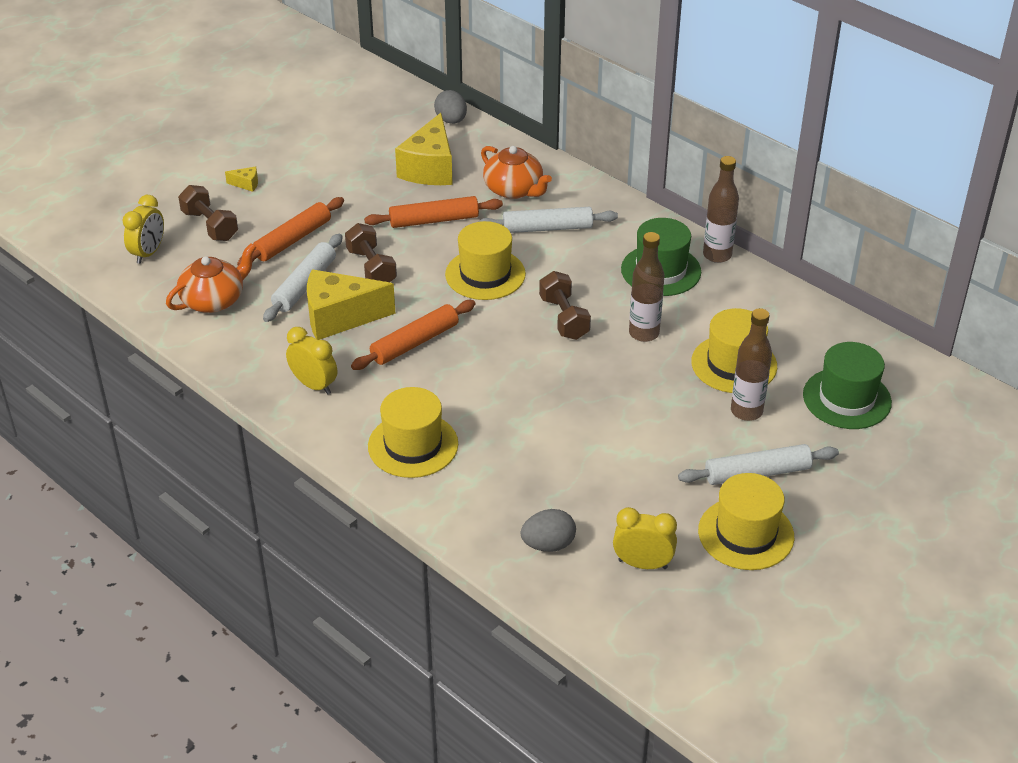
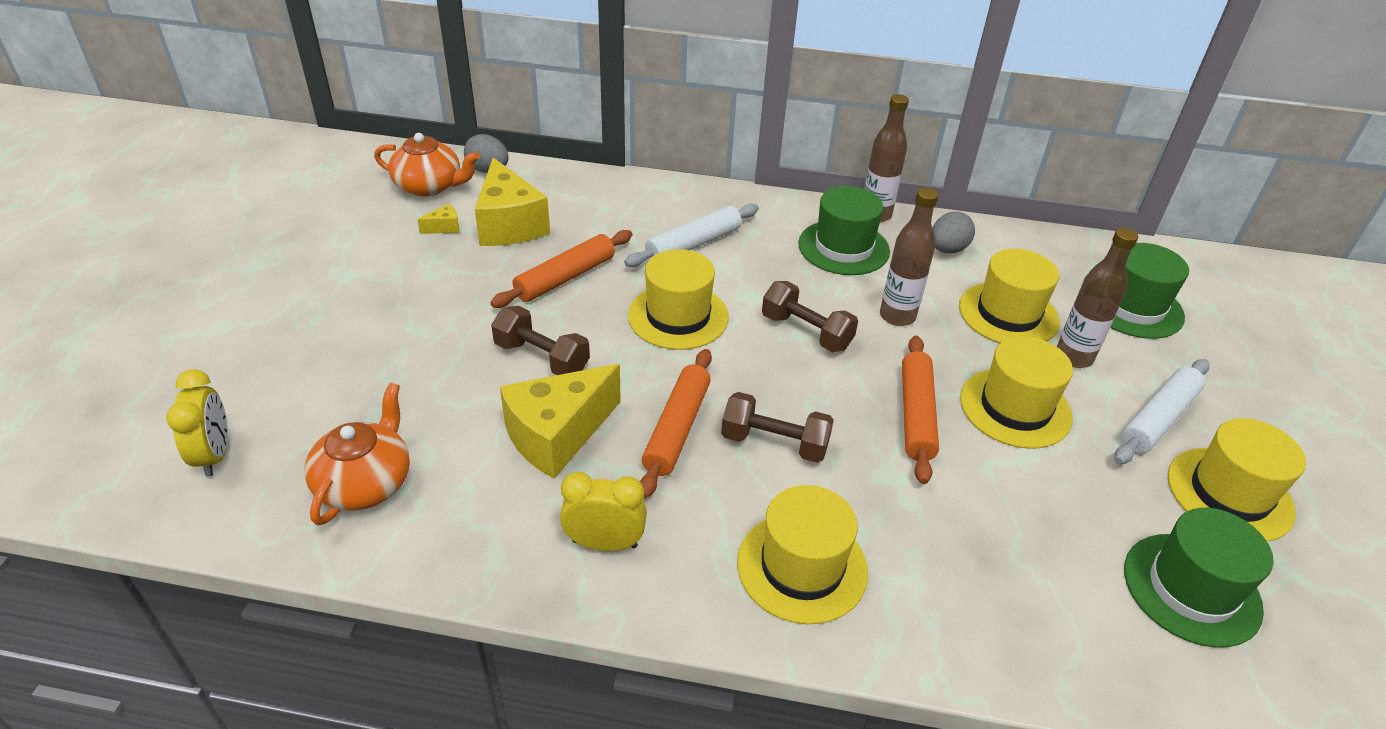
camera: 35 degrees left, 0 degrees up
(210, 226) = (282, 384): brown dumbbell -> brown dumbbell (774, 443)
(246, 184) = (294, 314): yellow cheese -> yellow cheese (444, 227)
(292, 240) = (412, 360): orange rolling pin -> orange rolling pin (916, 415)
(304, 285) = (476, 412): white rolling pin -> none
(514, 189) = (621, 217): orange teapot -> orange teapot (429, 186)
(548, 545) = (1080, 621): grey egg -> grey egg (947, 249)
(642, 564) = (1191, 589): yellow clock -> green hat
(657, 423) = (1015, 408): none -> yellow hat

